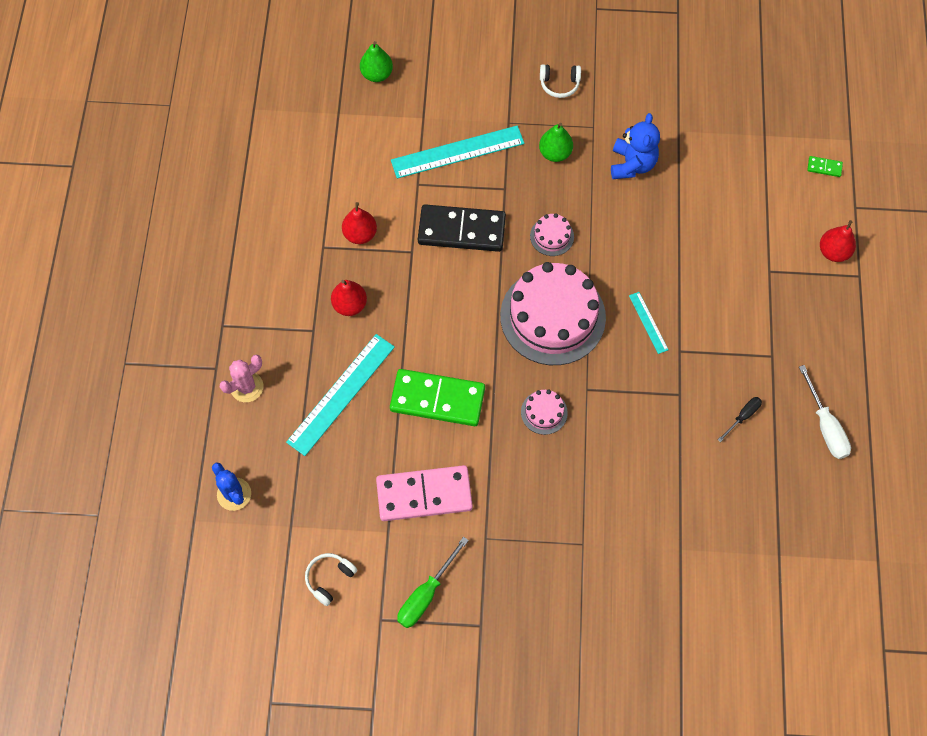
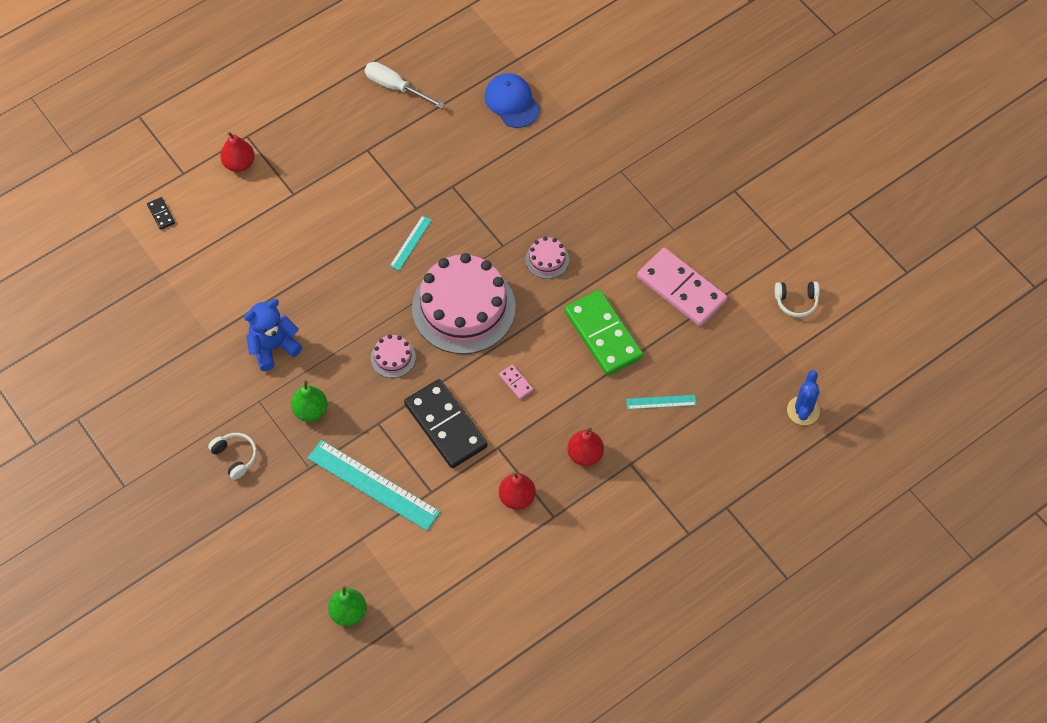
camera: 130 degrees left, 5 degrees down
(247, 387) = (719, 472): pink cactus -> none
(341, 394) = (661, 402): turquoise ruler -> turquoise ruler, size x0.49
(426, 594) = (747, 236): green screwdriver -> none
(453, 304) = (516, 382): none -> pink domino
(732, 510) = (512, 102): none -> blue cap
(743, 416) = (434, 138): black screwdriver -> none
(824, 167) = (161, 214): green domino -> black domino
(825, 426) = (395, 87): white screwdriver -> white screwdriver turned 90 degrees counterclockwise

